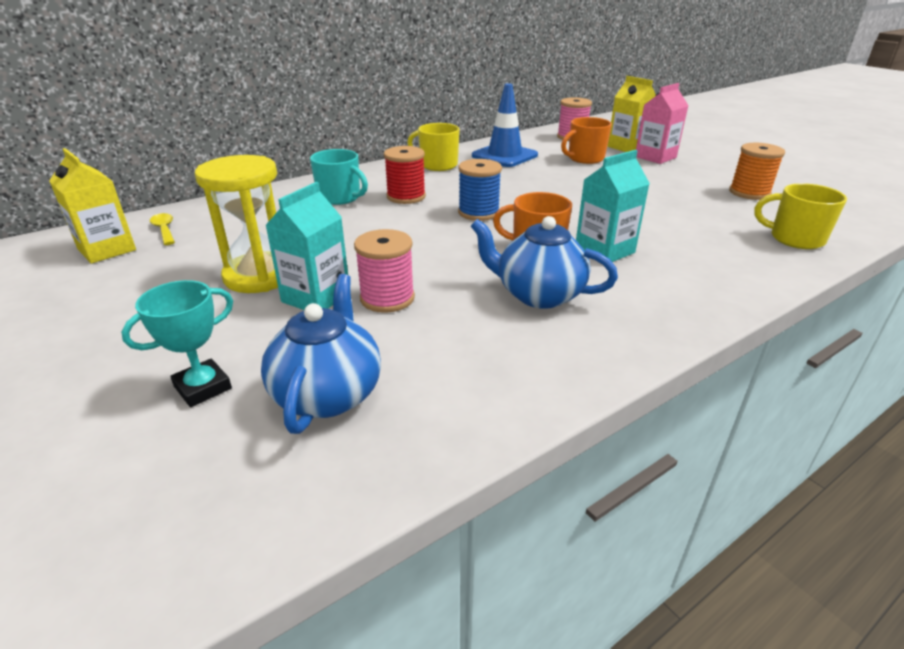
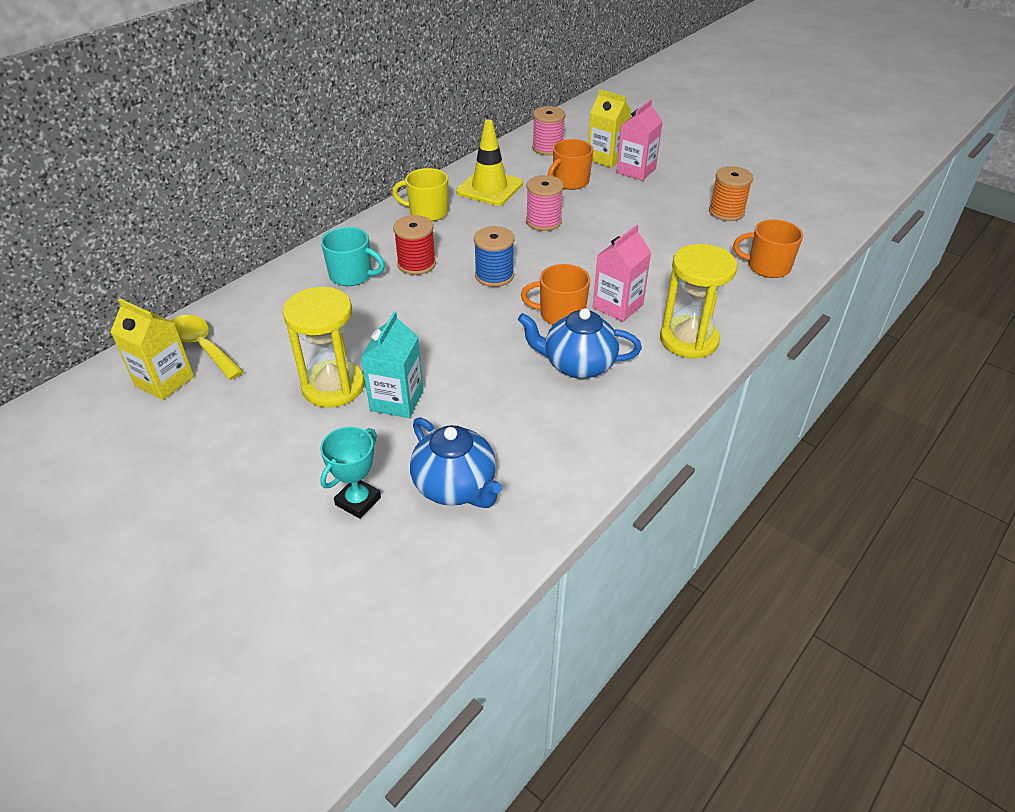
camera: 15 degrees left, 10 degrees up
(164, 230) = (202, 346): yellow spoon -> yellow spoon, size x1.67
(328, 393) = (456, 487): blue teapot -> blue teapot turned 150 degrees clockwise
(387, 298) = (457, 390): pink spool -> pink spool (543, 221)
(504, 156) = (489, 188): blue traffic cone -> yellow traffic cone
(604, 250) = (618, 306): turquoise carton -> pink carton
(684, 290) = (689, 340): none -> yellow hourglass
(795, 239) = (767, 267): yellow mug -> orange mug

